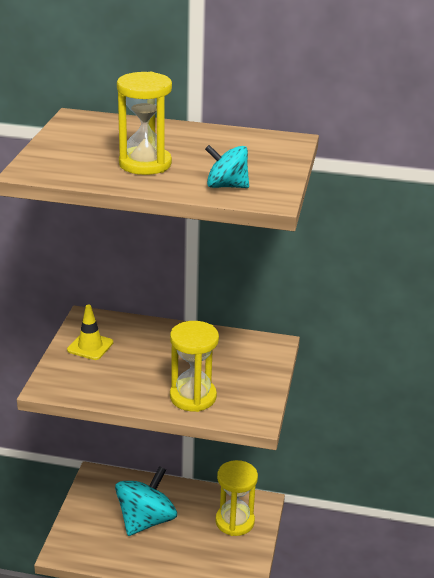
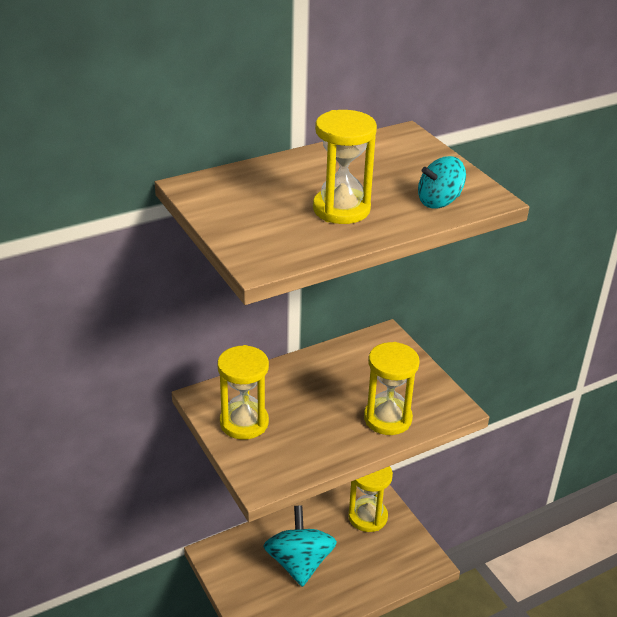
camera: 40 degrees left, 5 degrees up
(90, 346) = (244, 422): yellow traffic cone -> yellow hourglass

